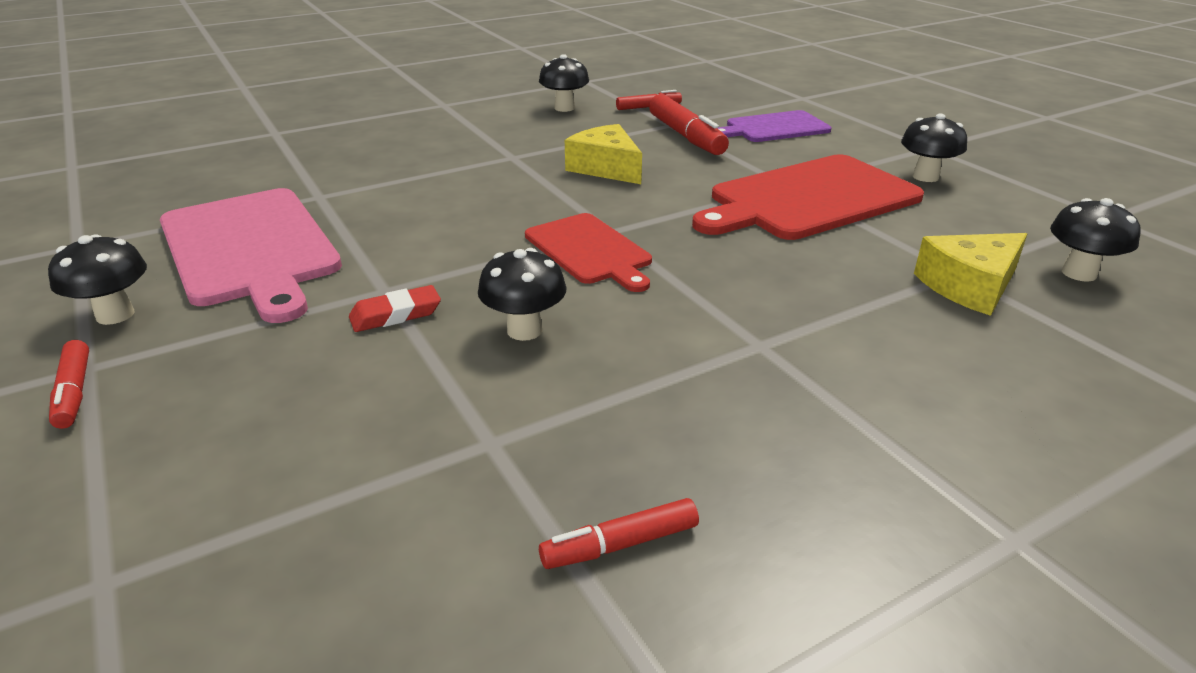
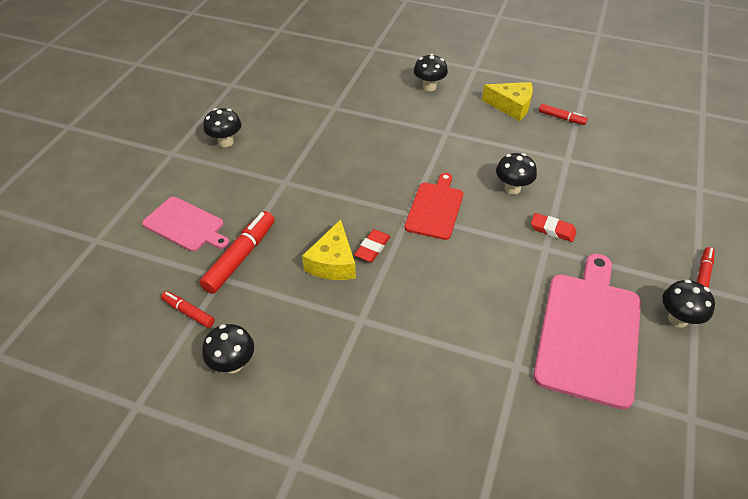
camera: 130 degrees left, 15 degrees up
(591, 191) = (372, 248): none -> red eraser
(774, 128) = (186, 225): purple cutting board -> pink cutting board
(809, 199) = (297, 168): red cutting board -> none
(969, 286) = (343, 102): yellow cheese -> yellow cheese (511, 106)
(1079, 273) = (303, 83): black mushroom -> black mushroom (429, 87)

